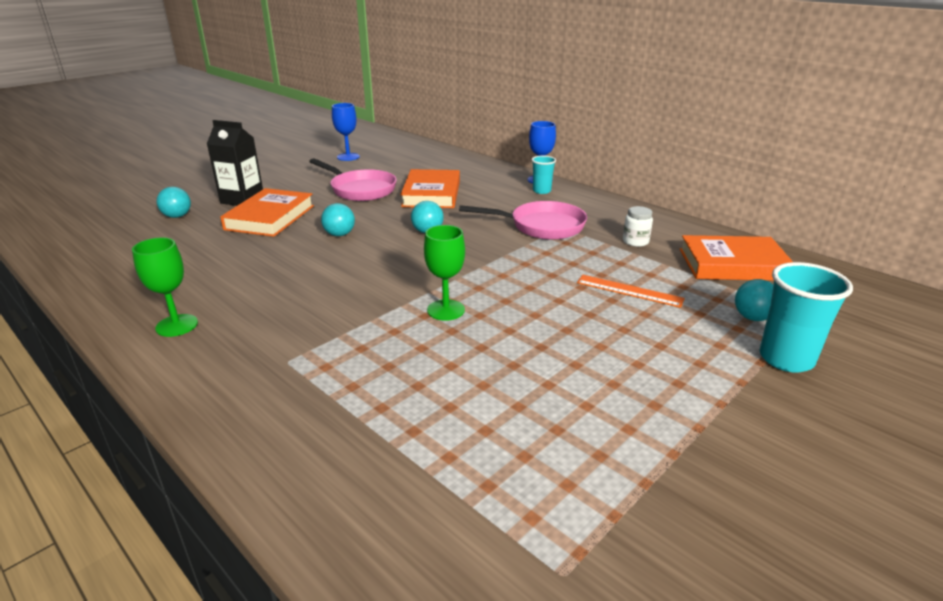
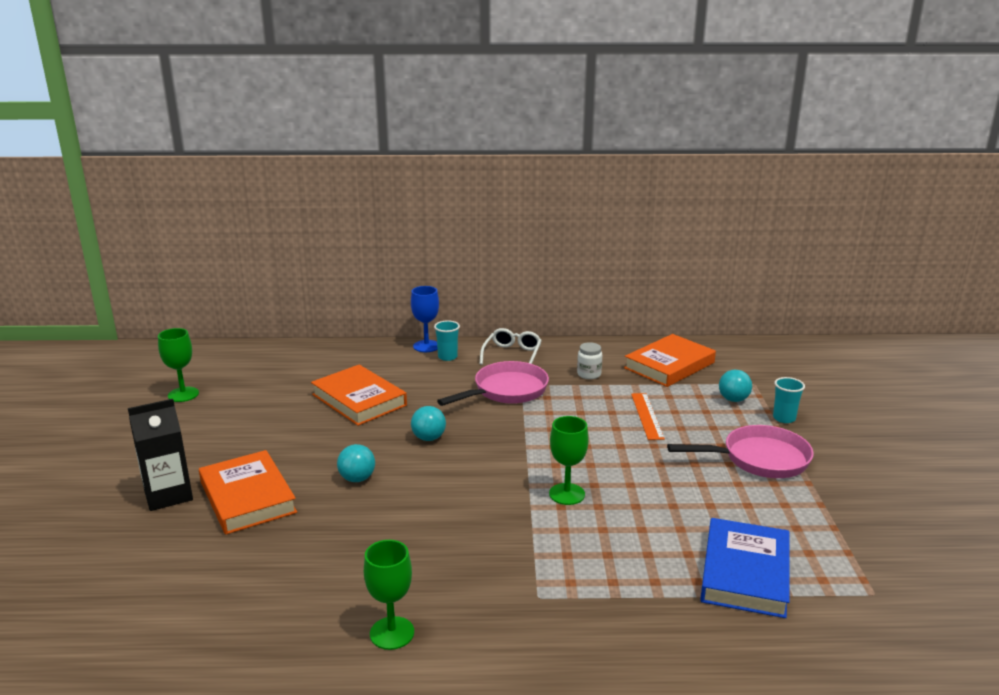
camera: 45 degrees left, 5 degrees down
(177, 216) = (131, 549): turquoise ball -> none
(348, 157) = (183, 394): blue goblet -> green goblet
(360, 189) = (279, 425): pink pan -> pink pan (759, 459)
(467, 455) = (745, 573): none -> blue book
(595, 206) = (512, 355): none -> white glasses
(629, 291) = (647, 416): orange ruler -> orange ruler turned 75 degrees counterclockwise
(786, 359) = (784, 418): turquoise cup -> turquoise cup, size x0.59

